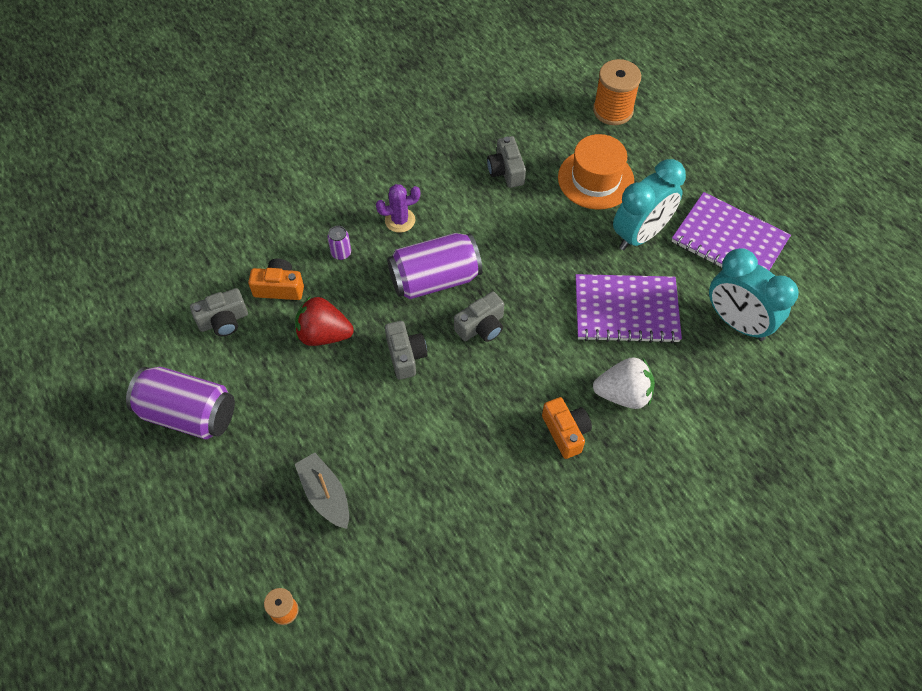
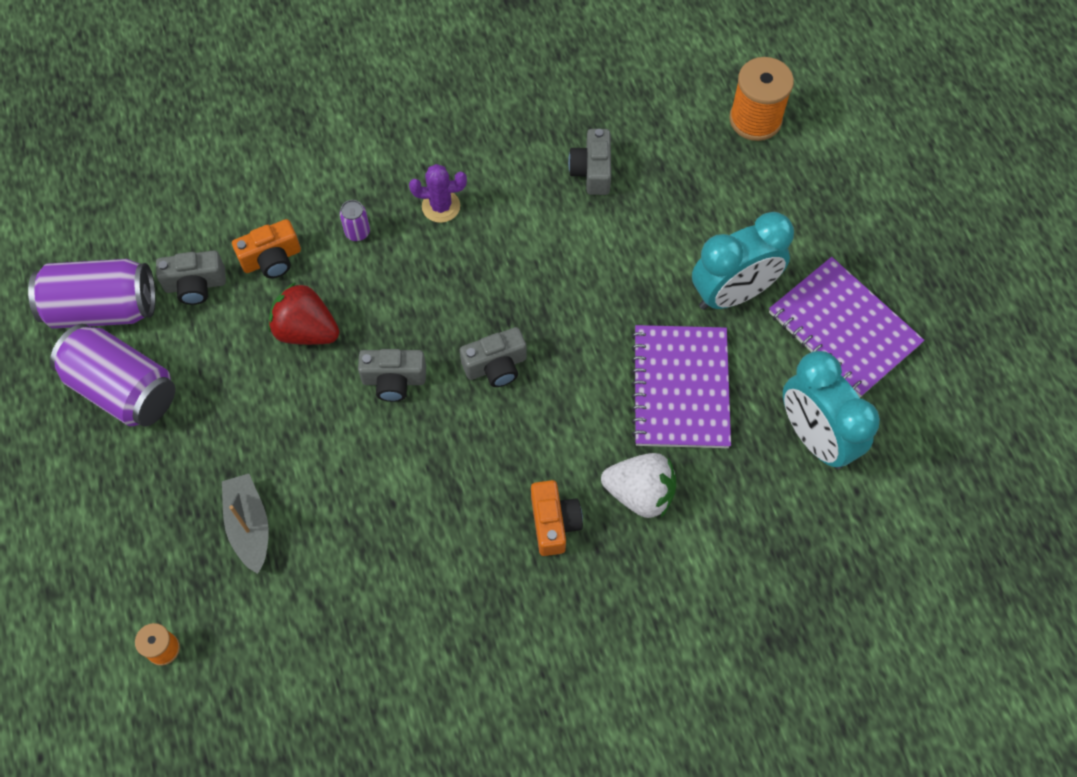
camera: 15 degrees right, 5 degrees up
(279, 288) = (272, 259): orange camera -> orange camera turned 135 degrees clockwise
(405, 355) = (394, 380): grey camera -> grey camera turned 90 degrees clockwise
(435, 279) = (459, 292): purple can -> purple can (103, 308)
(595, 179) = (701, 207): orange hat -> none
(626, 310) = (680, 388): purple notebook -> purple notebook turned 75 degrees clockwise

